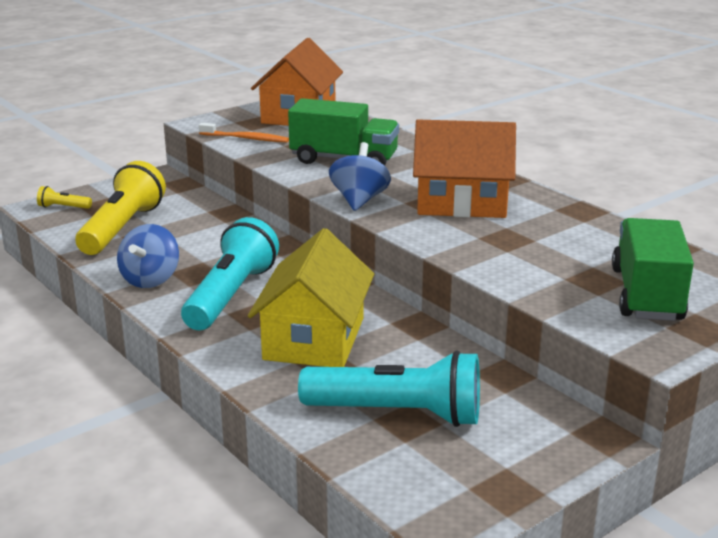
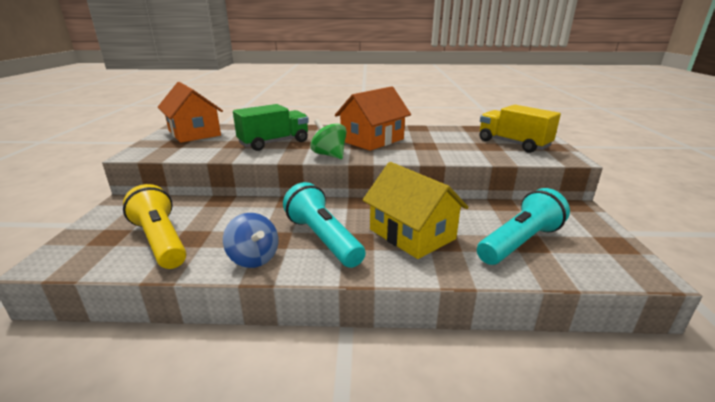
camera: 50 degrees left, 0 degrees up
(63, 207) = (74, 251): yellow flashlight -> none
(246, 138) = (189, 151): orange toothbrush -> none
(359, 200) = (329, 155): blue spinning top -> green spinning top
(646, 294) = (513, 144): green truck -> yellow truck

